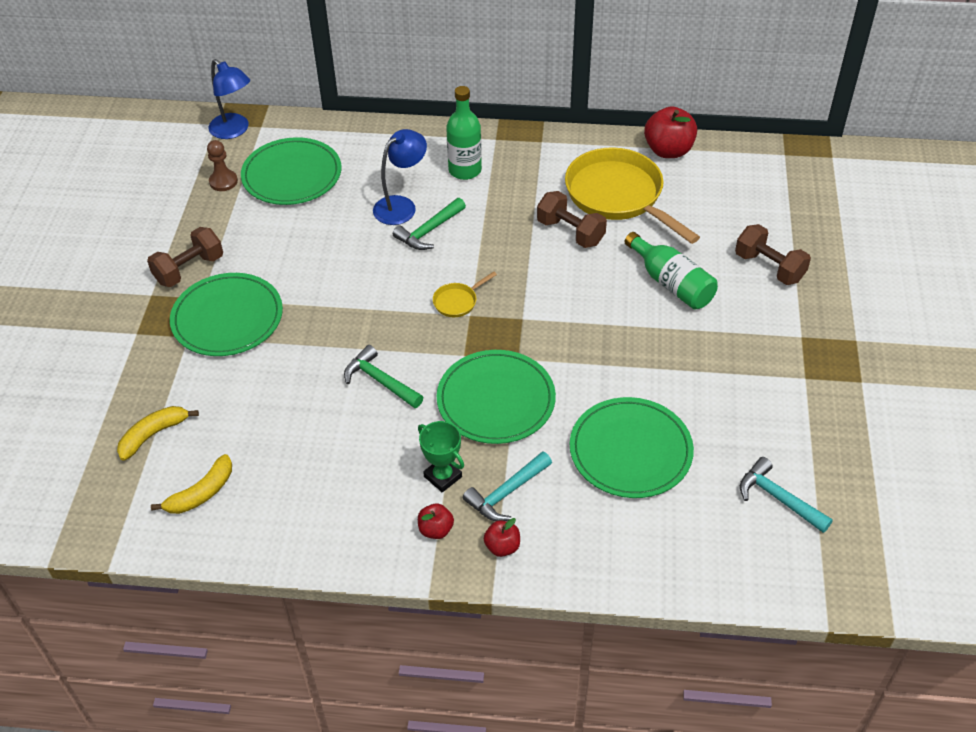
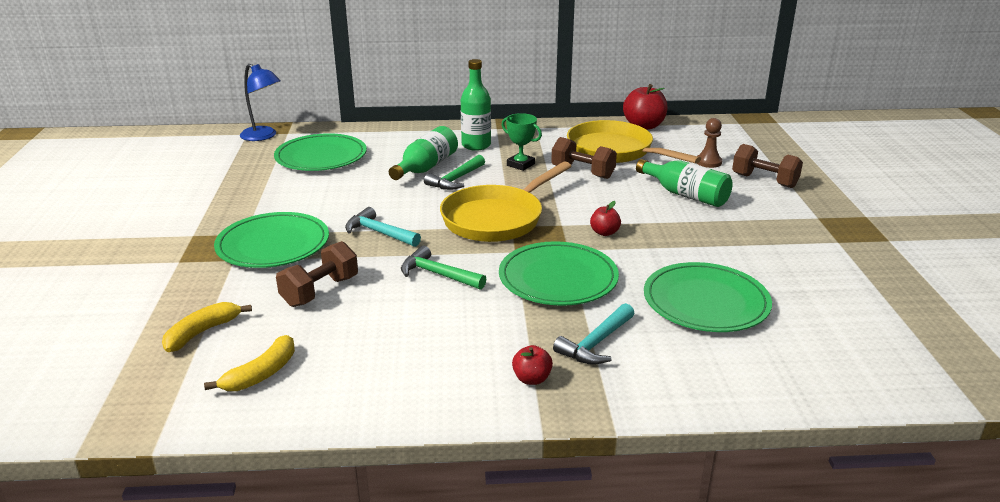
camera: 10 degrees left, 20 degrees down
(189, 269) = (230, 217): brown dumbbell -> brown dumbbell (320, 291)
(223, 181) = (257, 164): brown pawn -> brown pawn (708, 162)
(401, 206) = (426, 167): blue lamp -> green bottle
(443, 476) = (524, 337): green trophy -> green trophy (520, 165)
(457, 301) = (496, 219): yellow pan -> yellow pan, size x2.42
(502, 547) = (609, 385): red apple -> red apple (604, 232)
(778, 498) = (867, 322): turquoise hammer -> turquoise hammer (379, 233)

